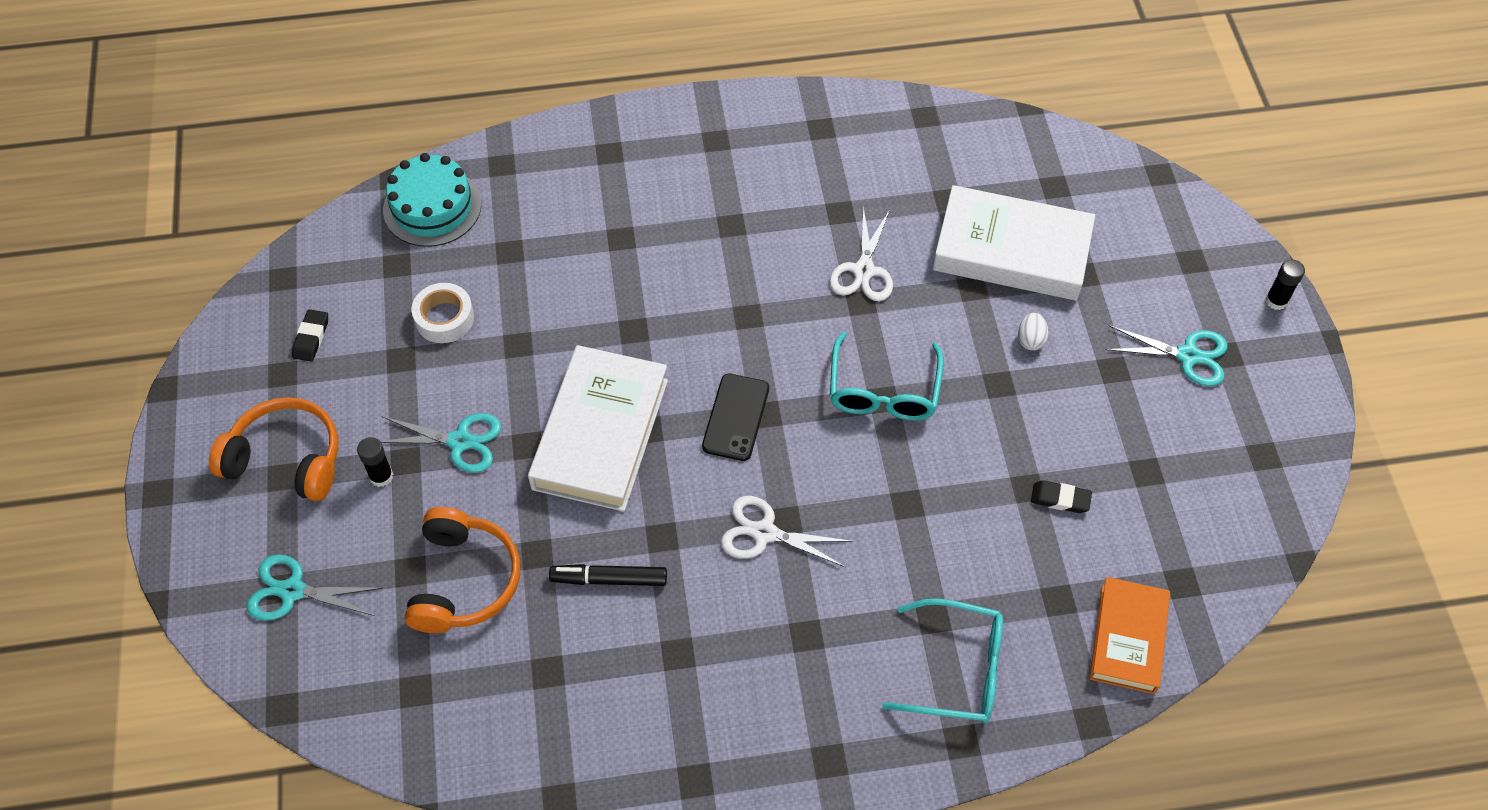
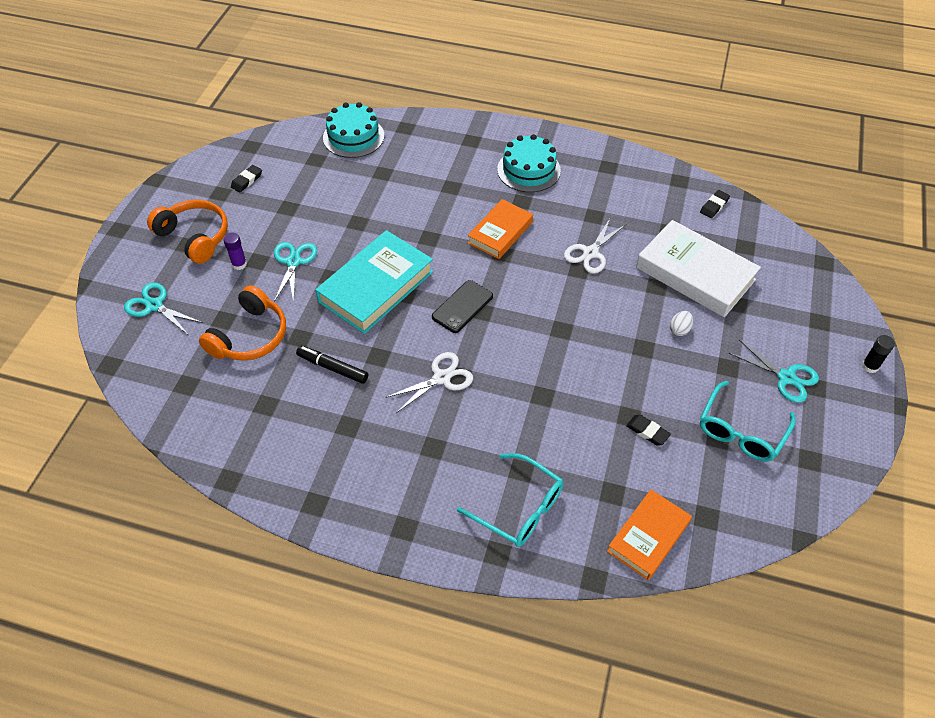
camera: 25 degrees right, 5 degrees down
(381, 476) = (239, 264): black glue stick -> purple glue stick
(444, 318) = (325, 195): white tape -> none
(460, 441) = (293, 262): turquoise scissors -> turquoise scissors turned 120 degrees counterclockwise
(600, 434) = (376, 287): white book -> turquoise book
(715, 172) = (528, 170): none -> turquoise cake
(727, 285) = (500, 232): none -> orange book
(764, 533) = (442, 378): white scissors -> white scissors turned 105 degrees clockwise
(883, 391) = (564, 325): turquoise glasses -> turquoise glasses (741, 431)
(988, 139) = (714, 206): none -> black eraser

